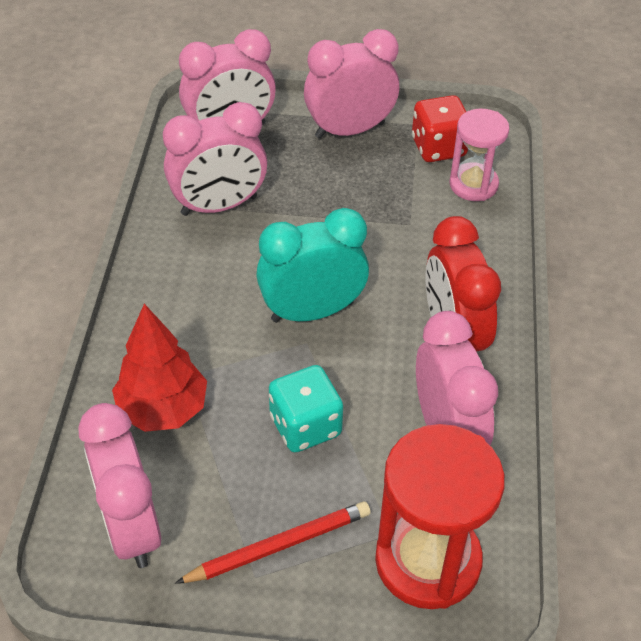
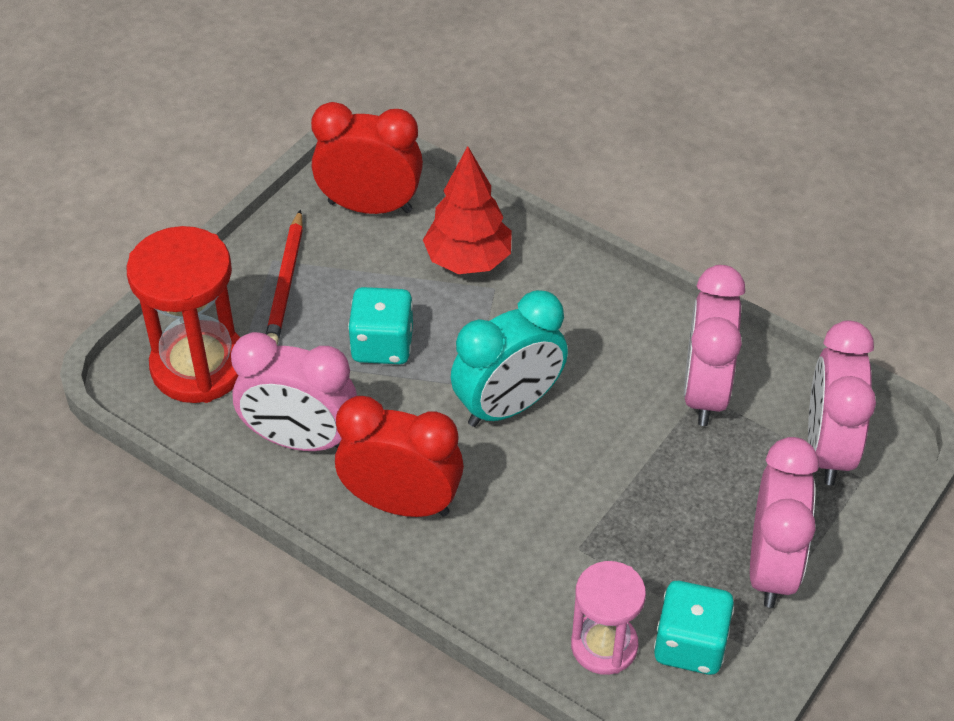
camera: 120 degrees right, 0 degrees up
(131, 527) = (370, 207): pink clock -> red clock
(312, 311) = (508, 406): turquoise clock -> turquoise clock turned 45 degrees clockwise
(438, 147) = (690, 645): red dice -> turquoise dice

